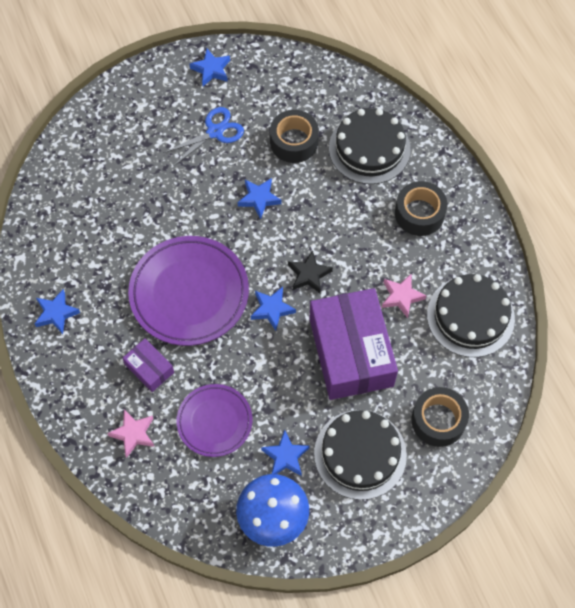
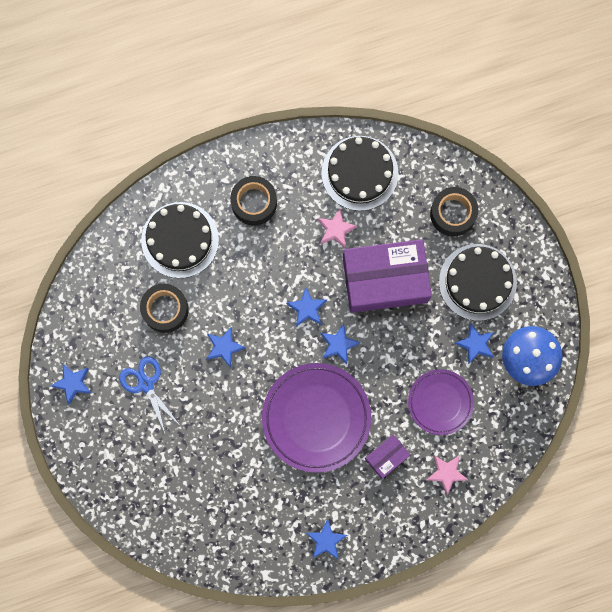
camera: 85 degrees left, 15 degrees up
(309, 274) = (307, 309): black star -> blue star

